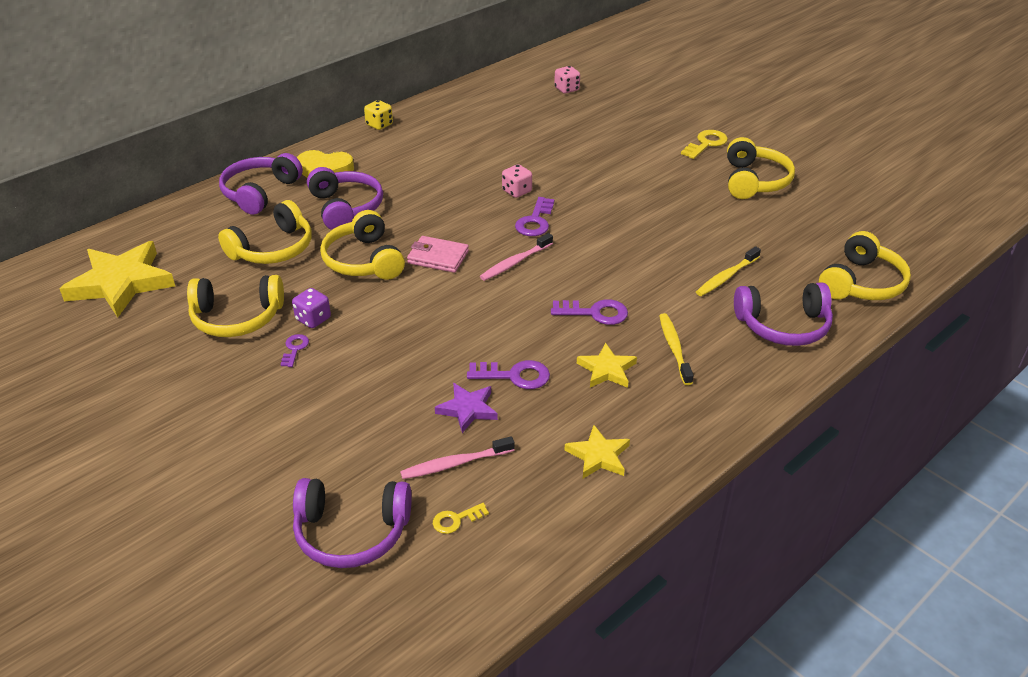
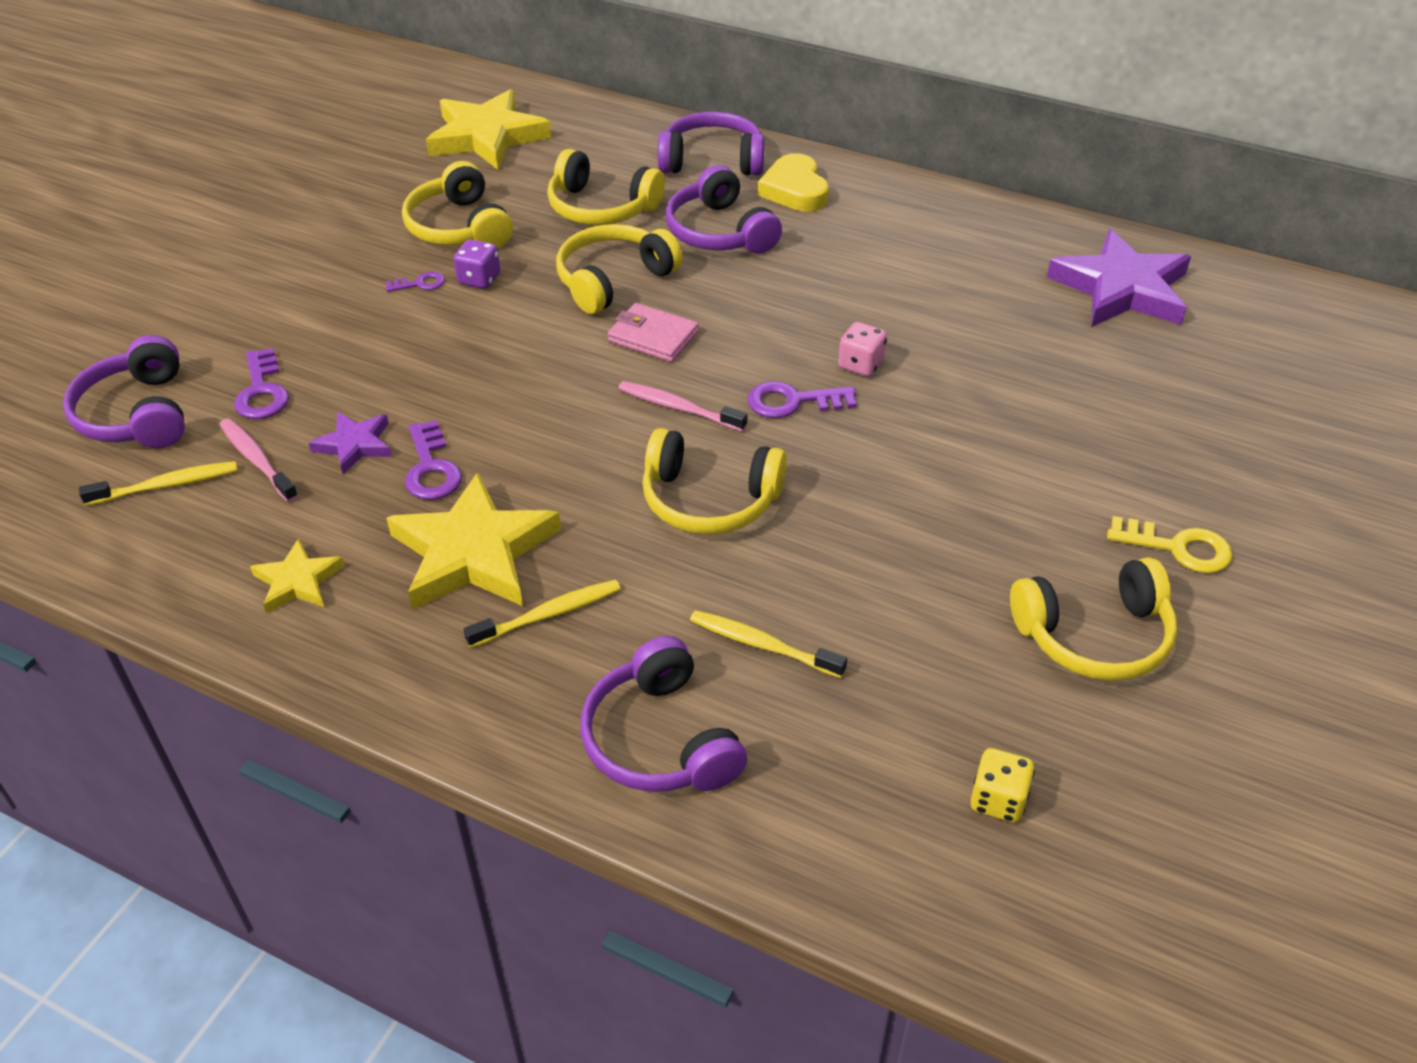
camera: 70 degrees right, 5 degrees up
(346, 208) = (720, 232): purple headphones -> purple headphones turned 105 degrees clockwise
(379, 125) = (944, 196): yellow dice -> yellow dice (998, 800)
(438, 257) = (653, 337): pink wallet -> pink wallet turned 60 degrees counterclockwise
(456, 520) = (166, 485): yellow key -> yellow toothbrush
(507, 100) = (1121, 289): none -> purple star
(566, 89) = (1219, 341): pink dice -> none
(595, 313) = (597, 513): purple key -> purple key (262, 391)
(607, 370) = (473, 553): yellow star -> yellow star, size x1.94
(861, 283) = (842, 841): yellow headphones -> yellow headphones (709, 500)

